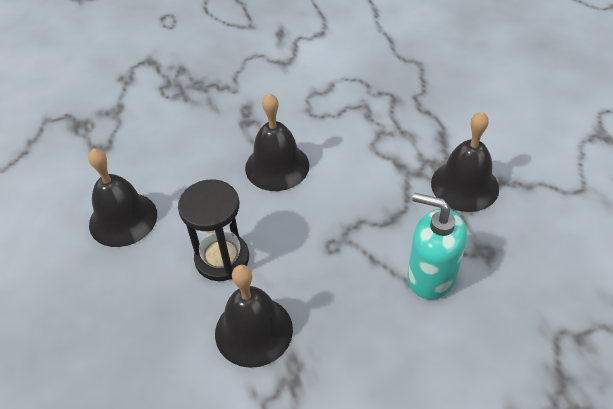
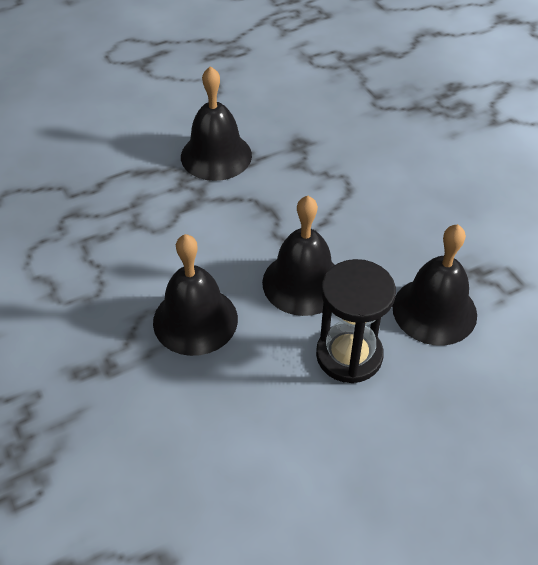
camera: 100 degrees left, 0 degrees up
(123, 219) = (305, 487): black bell -> black bell (303, 283)
(431, 276) = (336, 180): turquoise soap dispenser -> none

